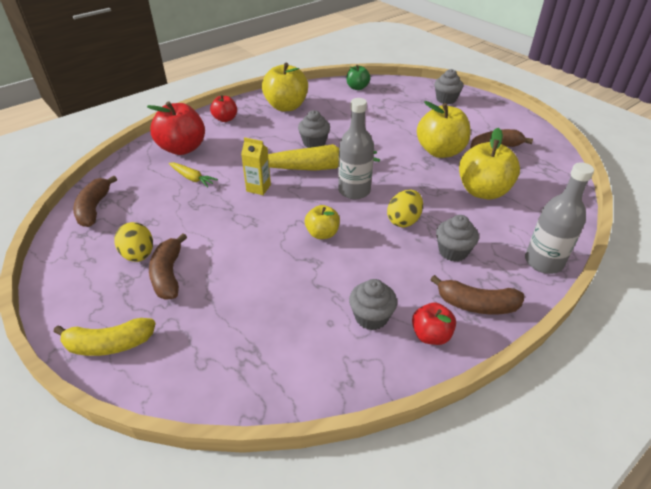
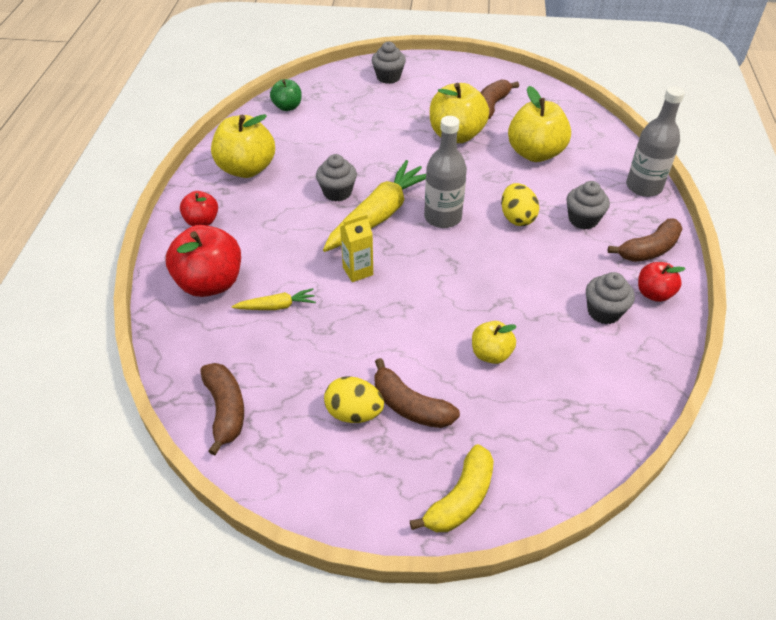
camera: 45 degrees left, 5 degrees up
(94, 208) = (225, 410): brown banana -> brown banana turned 150 degrees counterclockwise
(322, 233) = (475, 273): yellow apple -> yellow apple (491, 354)

